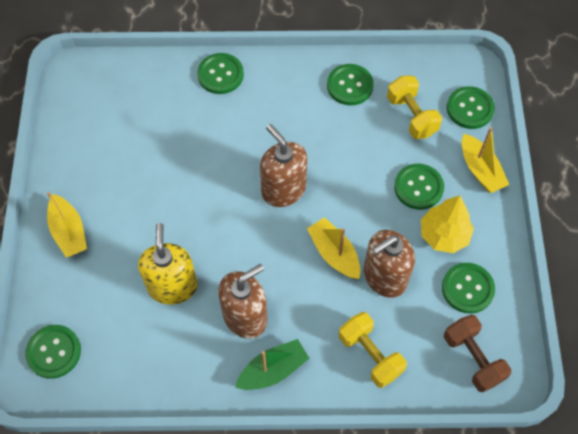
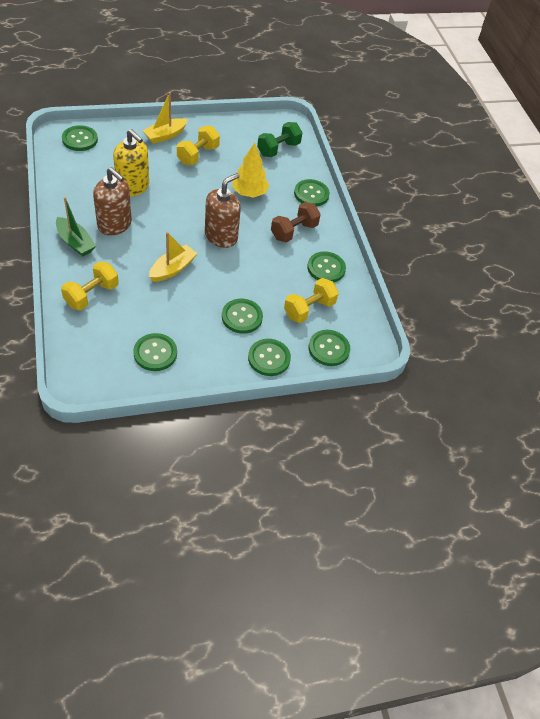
camera: 70 degrees right, 10 degrees down
(120, 195) = (198, 155): none -> yellow dumbbell
(126, 95) = (278, 149): none -> green dumbbell
(172, 286) = (133, 187): yellow soap dispenser -> yellow soap dispenser turned 60 degrees clockwise
(384, 277) = (157, 300): brown soap dispenser -> none
(443, 235) = (201, 335): yellow tree -> yellow tree (249, 193)
(473, 358) = (94, 358): brown dumbbell -> brown dumbbell (294, 231)
(480, 170) = (269, 358): yellow boat -> green button

